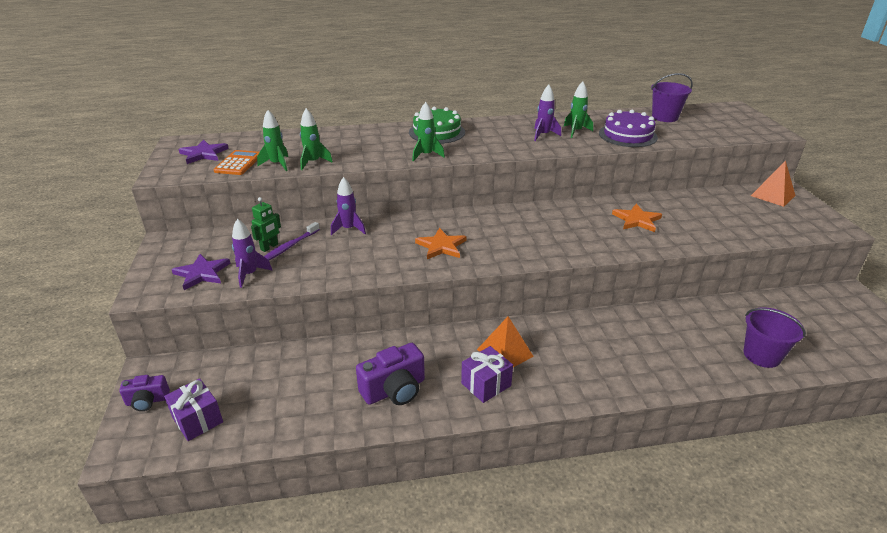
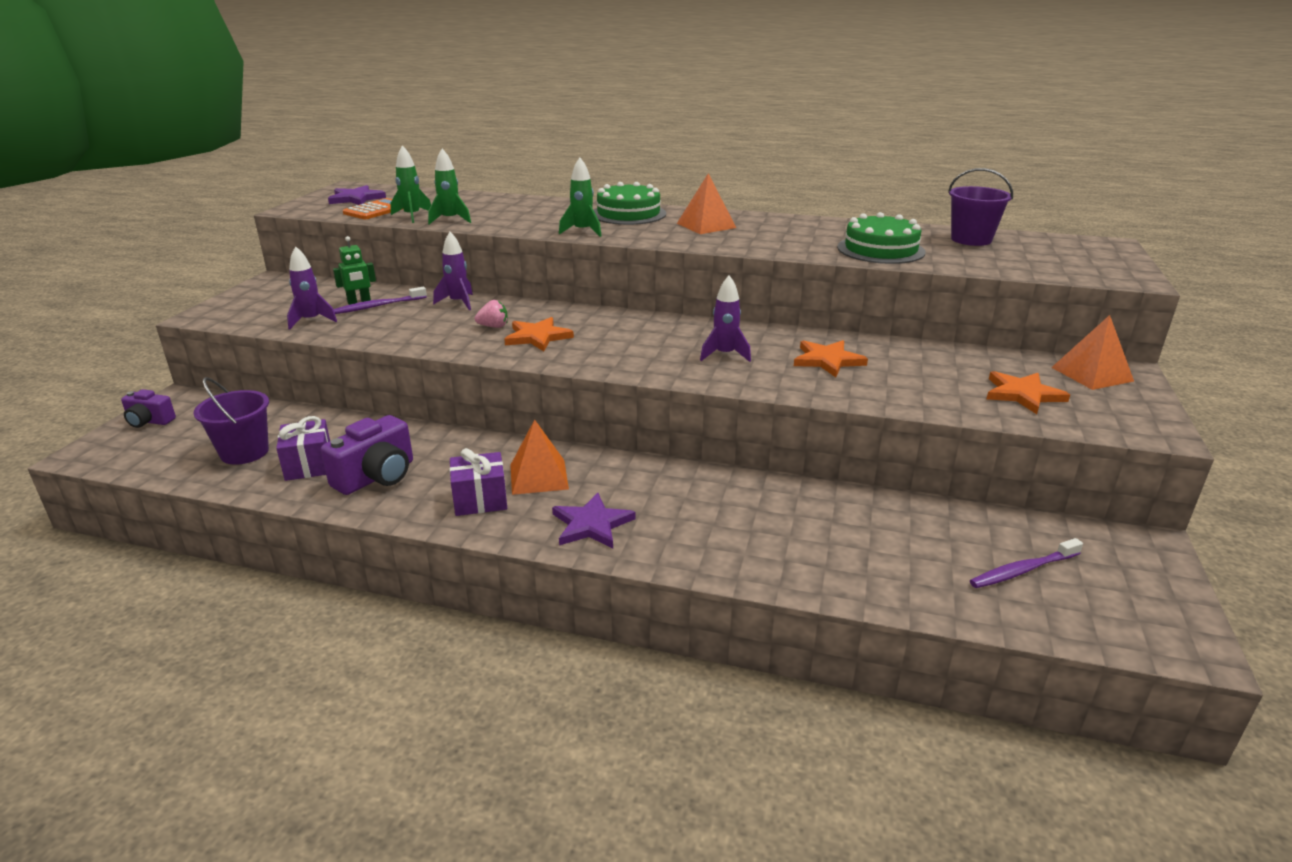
camera: 25 degrees right, 5 degrees down
(197, 420) = (171, 448): purple gift -> purple gift (309, 465)
(202, 273) = (270, 311): purple star -> purple star (591, 524)
(394, 390) = (377, 477): purple camera -> purple camera turned 45 degrees counterclockwise
(400, 245) = (493, 326): none -> pink strawberry
(501, 134) = (706, 225): none -> orange pyramid
(543, 135) = (760, 234): purple rocket -> purple rocket (724, 355)
(576, 131) = (811, 236): green rocket -> none
(627, 135) = (880, 250): purple cake -> green cake
(757, 219) = (1023, 394): none -> orange star
(762, 355) = (892, 575): purple bucket -> purple bucket (244, 452)
(814, 329) = (1023, 570): none -> purple toothbrush

